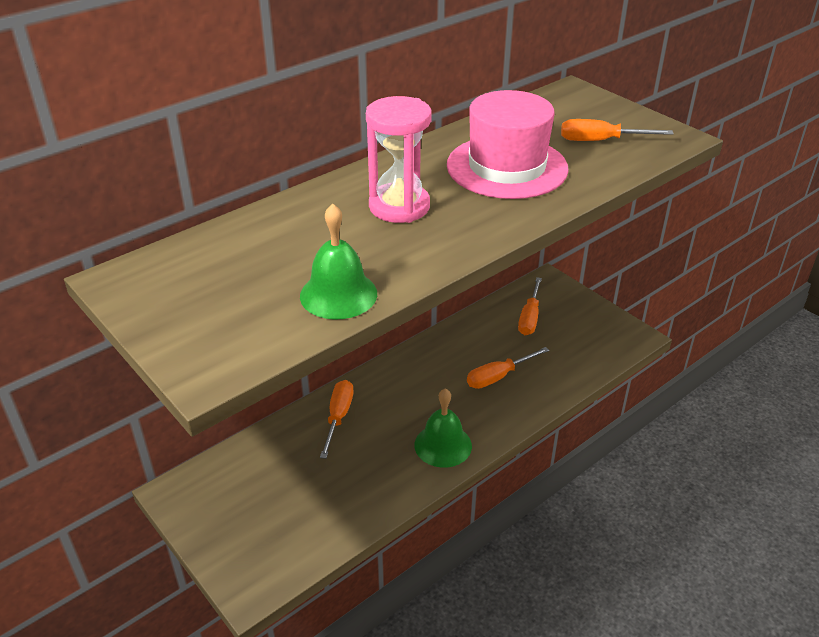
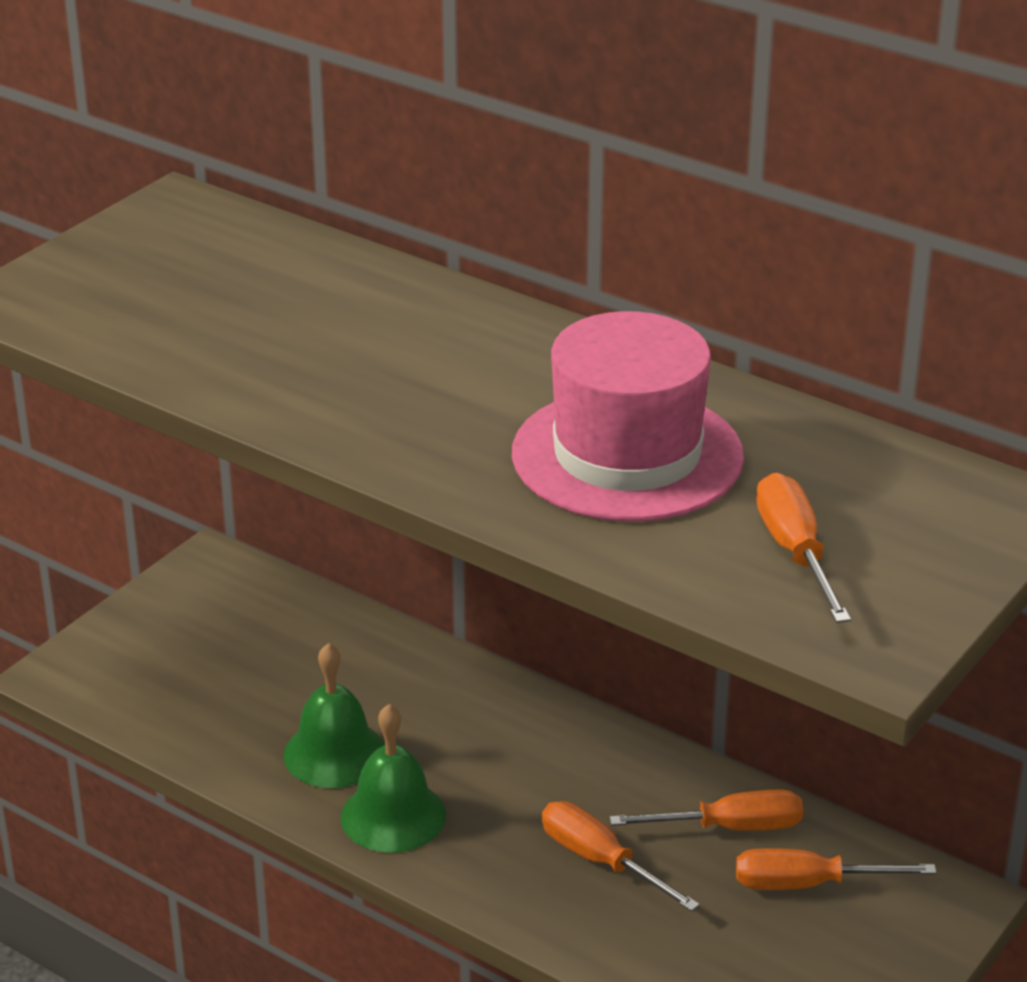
camera: 75 degrees right, 5 degrees down
(338, 294) = (189, 358): green bell -> green bell (334, 753)
(338, 417) = (417, 683): orange screwdriver -> orange screwdriver (729, 827)
(399, 206) = (442, 370): pink hourglass -> none

